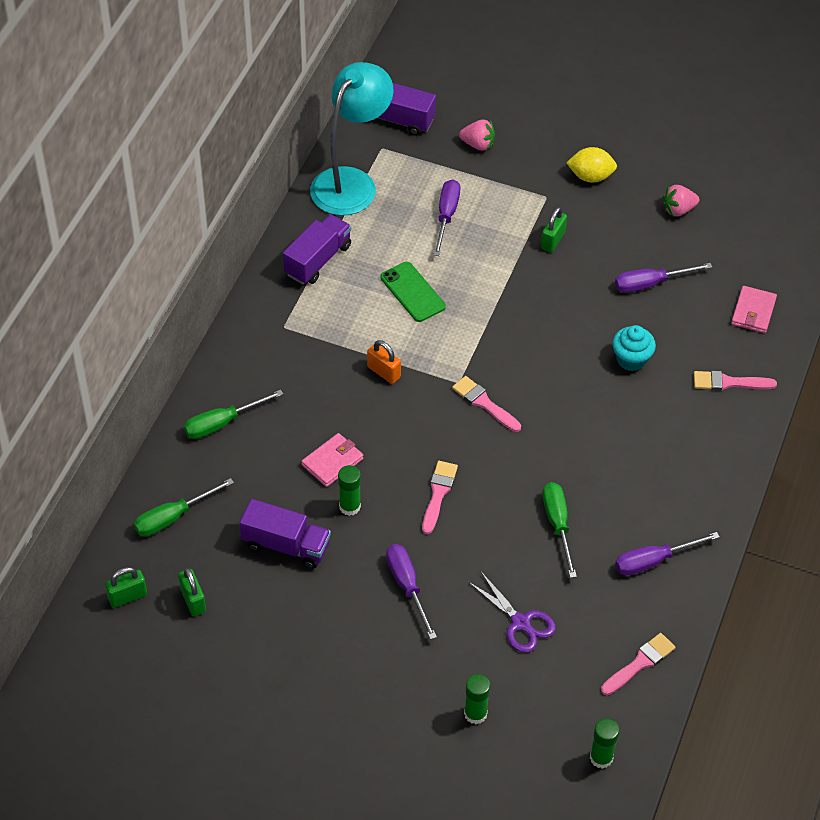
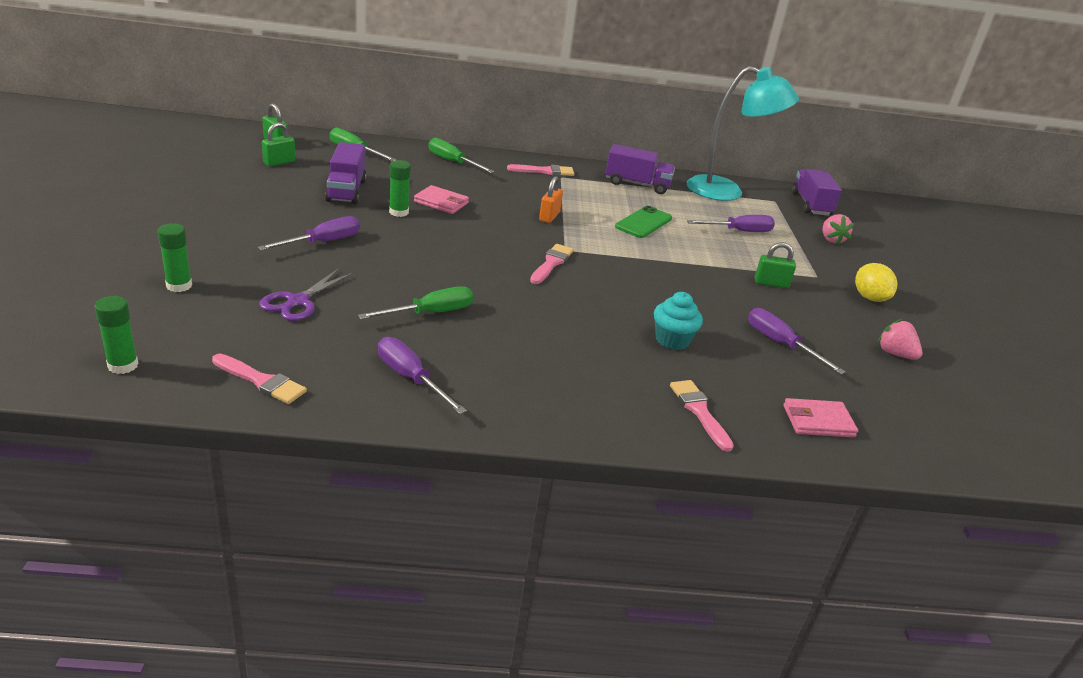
camera: 65 degrees right, 20 degrees down
(438, 493) = (434, 249): pink brush -> pink brush (545, 171)

